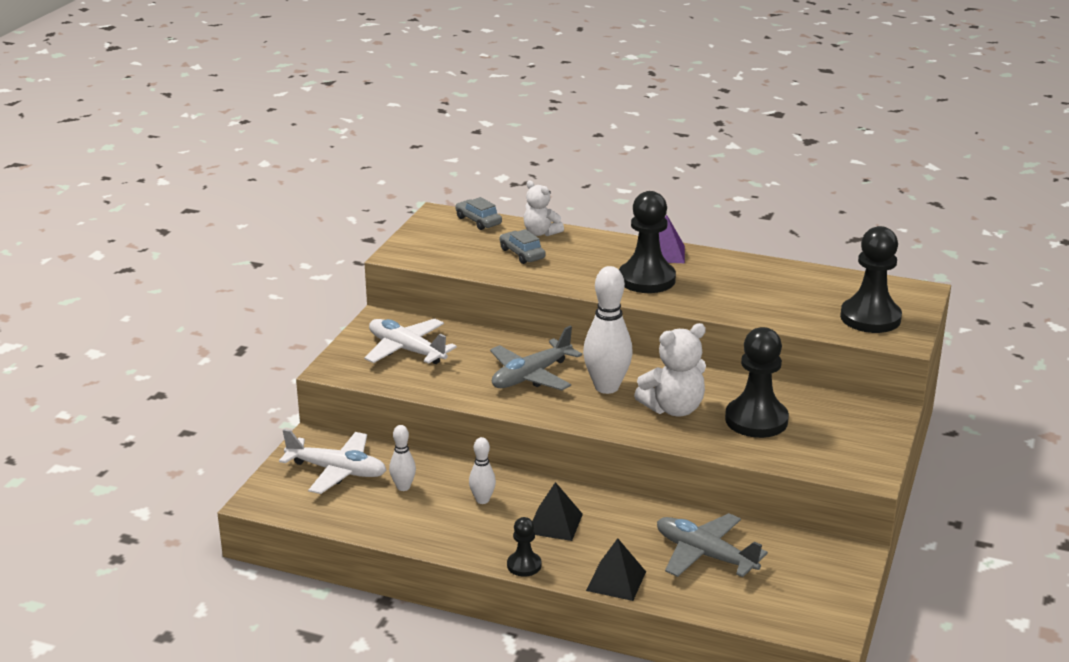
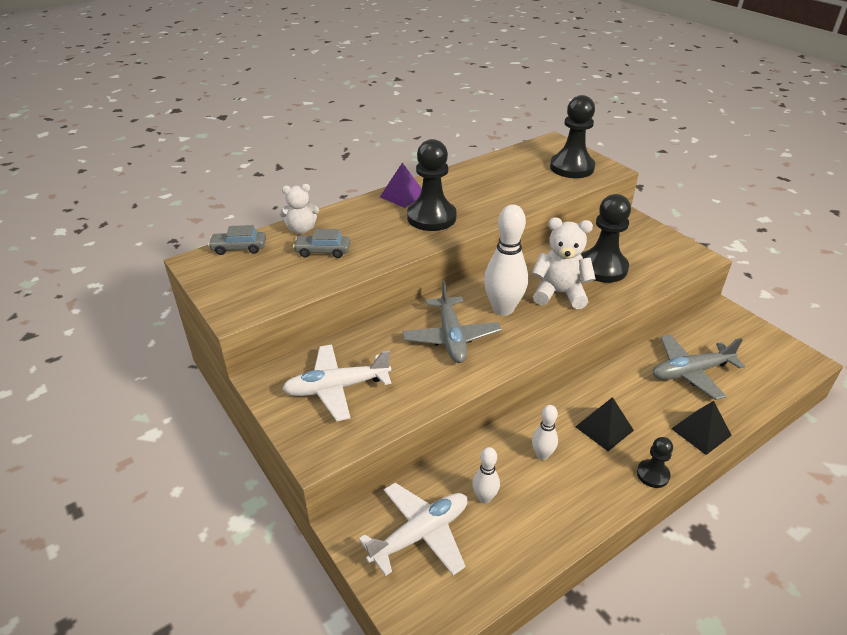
camera: 55 degrees left, 10 degrees up
(673, 409) = (559, 293): white teddy bear -> white teddy bear turned 90 degrees counterclockwise

